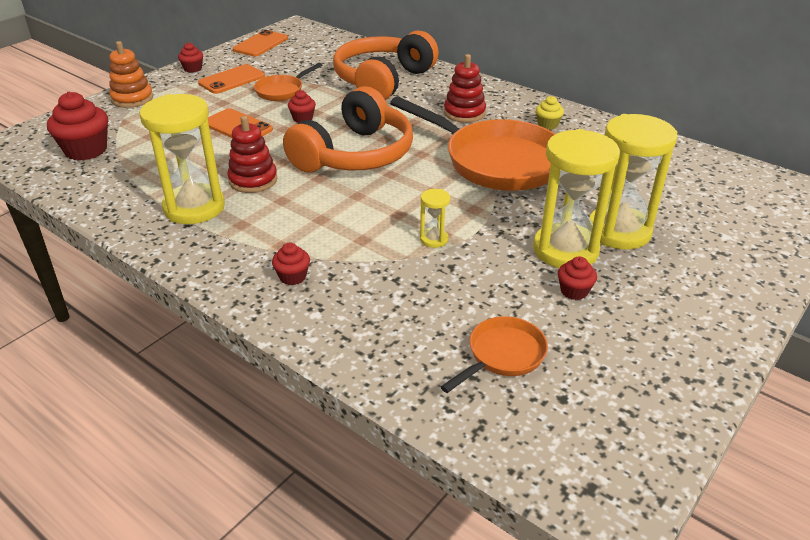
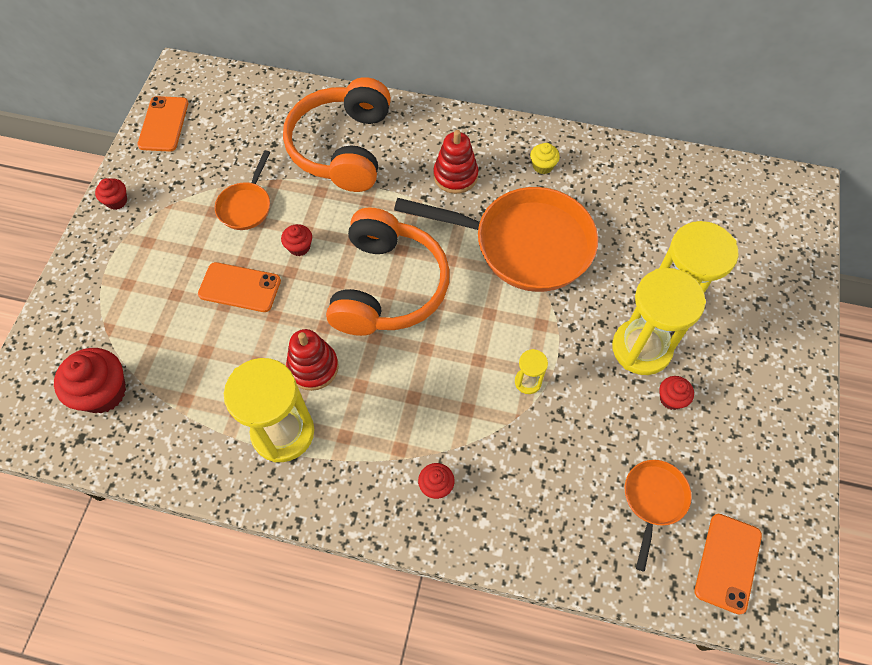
camera: 25 degrees left, 25 degrees up
(132, 99) = (87, 283): orange stacking toy -> none
(232, 80) = (176, 206): orange phone -> orange phone (727, 563)

